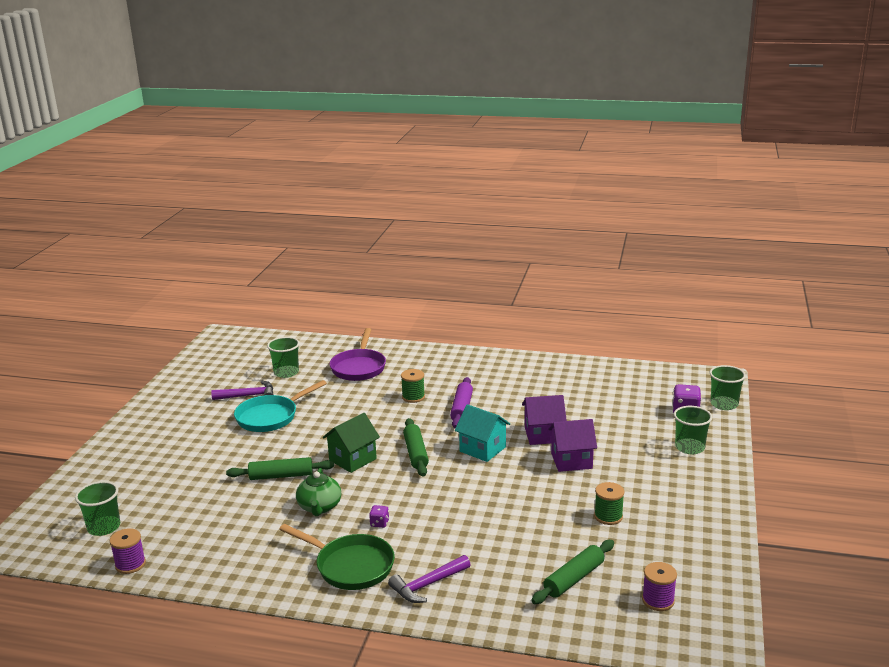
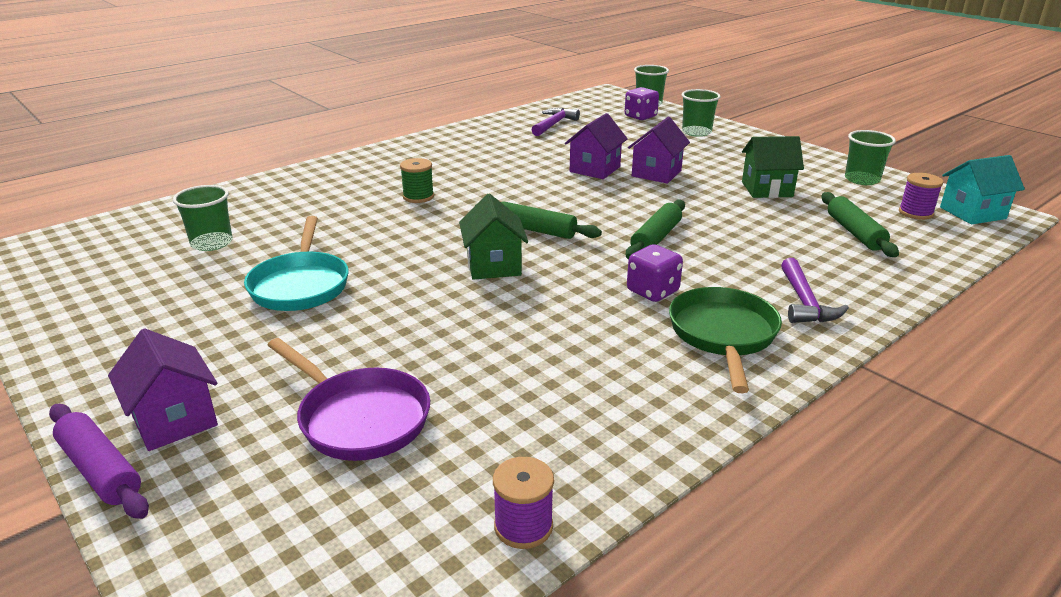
camera: 55 degrees left, 5 degrees up
(104, 527) = (369, 527): green cup -> green cup (862, 179)
(136, 448) = (174, 420): none -> purple house
(248, 396) = (215, 283): purple hammer -> purple hammer (554, 124)
(281, 476) = (459, 320): green rolling pin -> green rolling pin (656, 238)
(319, 507) = (570, 317): green teapot -> none
(350, 566) = (723, 335): green pan -> green pan turned 60 degrees counterclockwise
(359, 367) = (295, 202): purple pan -> purple pan (359, 418)
(379, 523) = (652, 291): purple dice -> purple dice, size x1.79
(461, 408) = (485, 184): purple rolling pin -> purple rolling pin (100, 470)
(482, 449) = (579, 199): turquoise house -> turquoise house (972, 213)
(608, 516) = (767, 189): green spool -> green house

